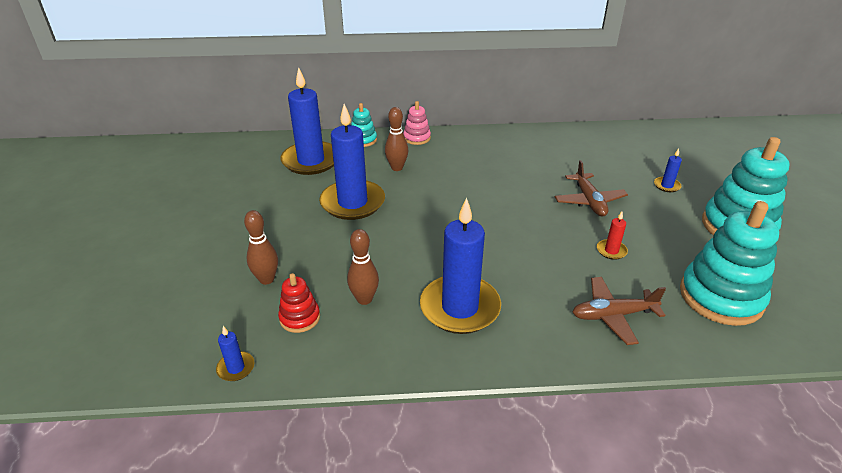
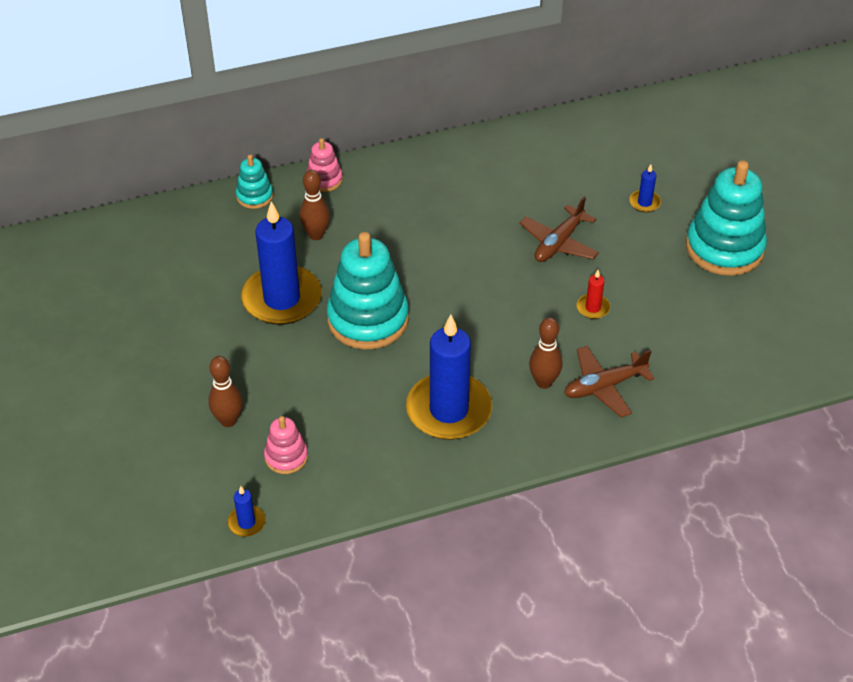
camera: 15 degrees left, 10 degrees up
(300, 318) = (286, 457): red stacking toy -> pink stacking toy
(311, 161) = (201, 244): blue candle -> none
(364, 299) = (346, 421): brown bowling pin -> brown bowling pin (544, 382)
(589, 201) = (559, 243): brown plane -> brown plane turned 60 degrees clockwise
(720, 297) = (708, 343): turquoise stacking toy -> turquoise stacking toy (368, 319)

